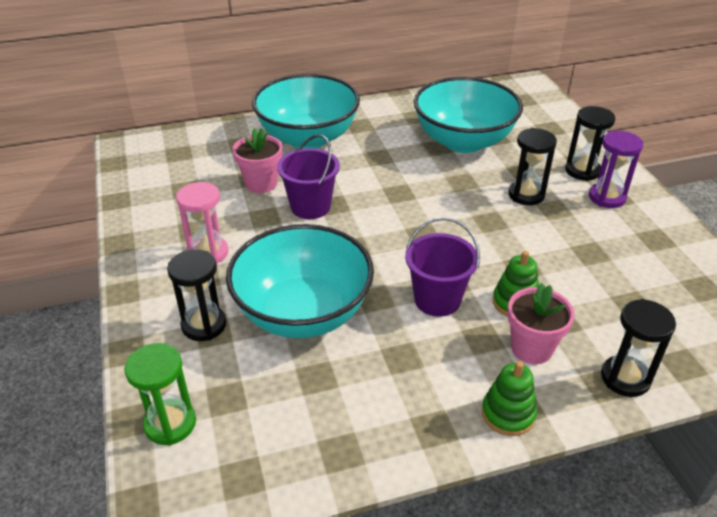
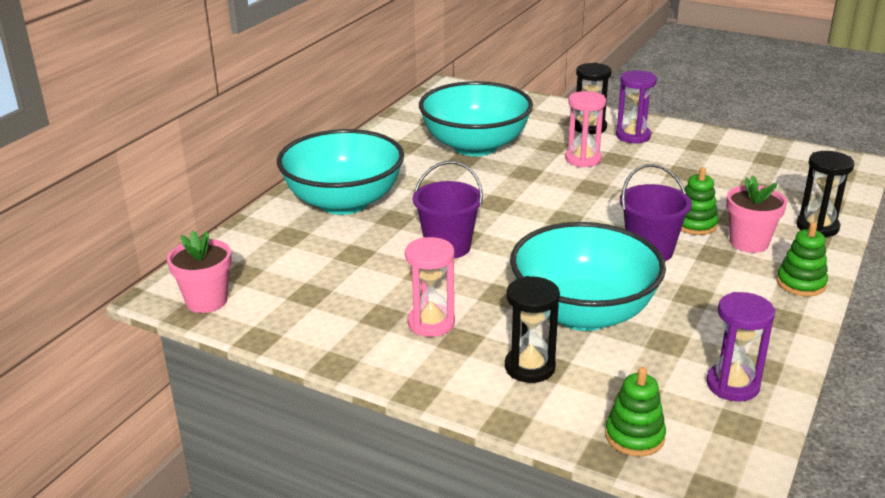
camera: 45 degrees left, 10 degrees down
(170, 424) = (634, 436): green hourglass -> green stacking toy
(261, 183) = (372, 254): pink flower pot -> pink flower pot (206, 301)
(295, 446) = (732, 385): none -> purple hourglass
(526, 195) = (583, 159): black hourglass -> pink hourglass

